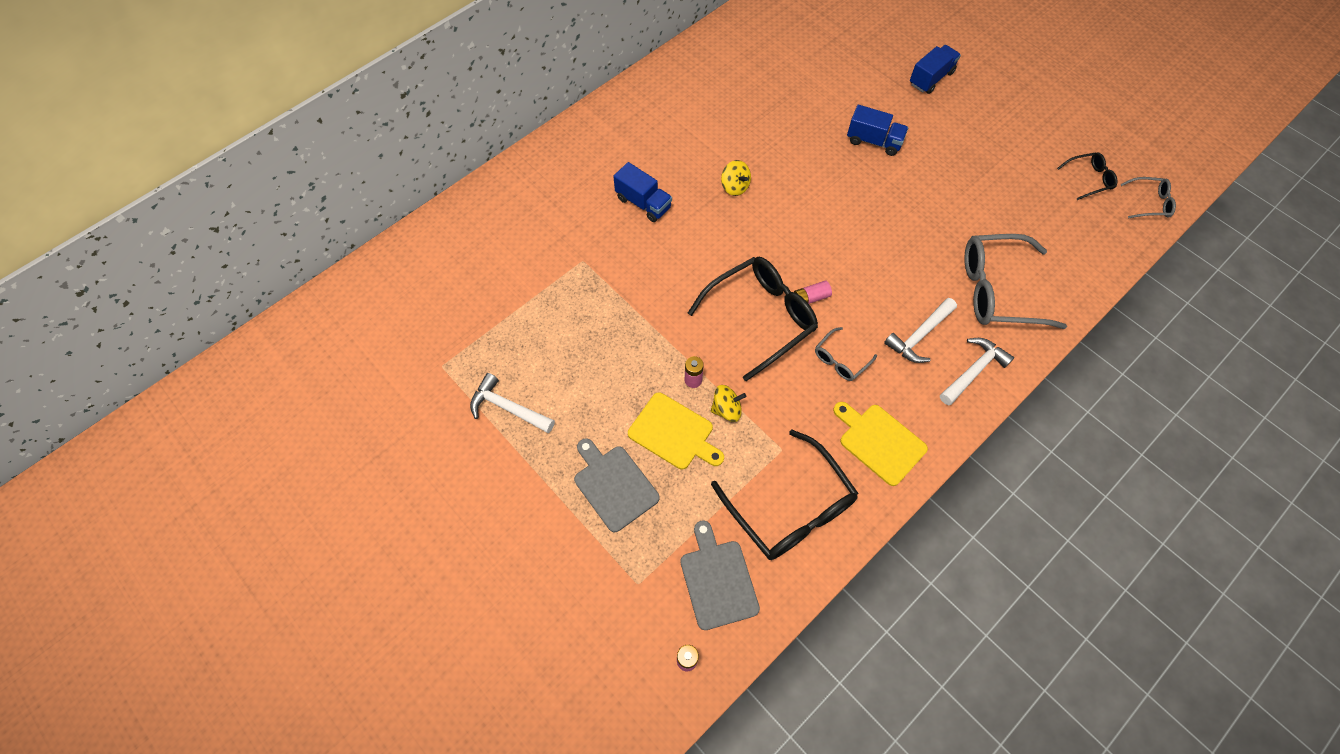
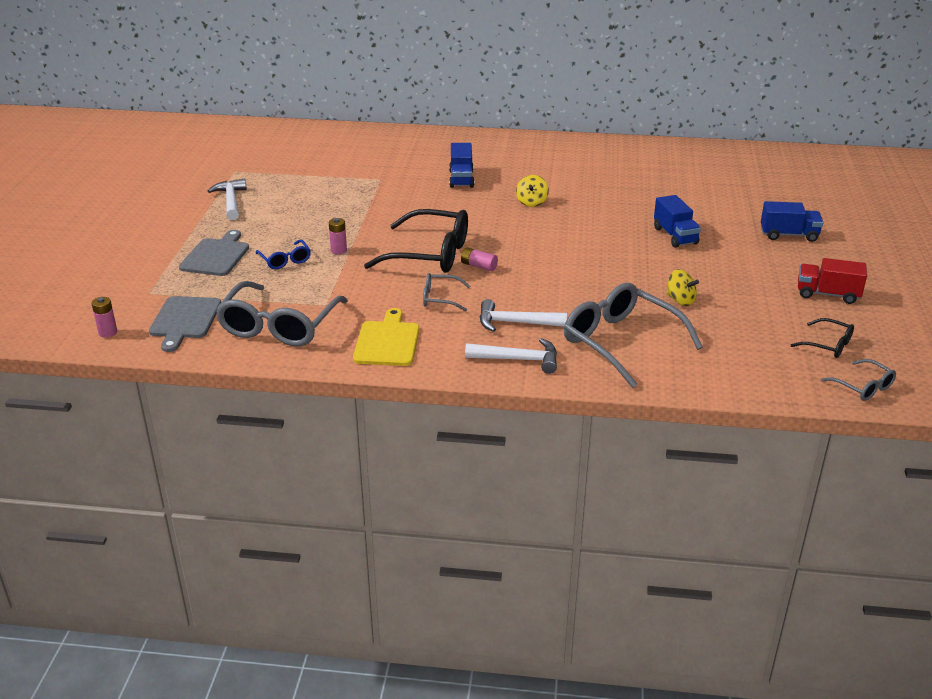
camera: 50 degrees right, 30 degrees down
(674, 433) = (285, 260): yellow cutting board -> blue glasses
(717, 580) = (184, 320): grey cutting board -> grey cutting board turned 150 degrees clockwise
(726, 409) = (331, 271): yellow spinning top -> yellow spinning top (680, 300)
(790, 507) = (279, 326): black glasses -> grey glasses
(1027, 126) = (827, 294): none -> red truck

